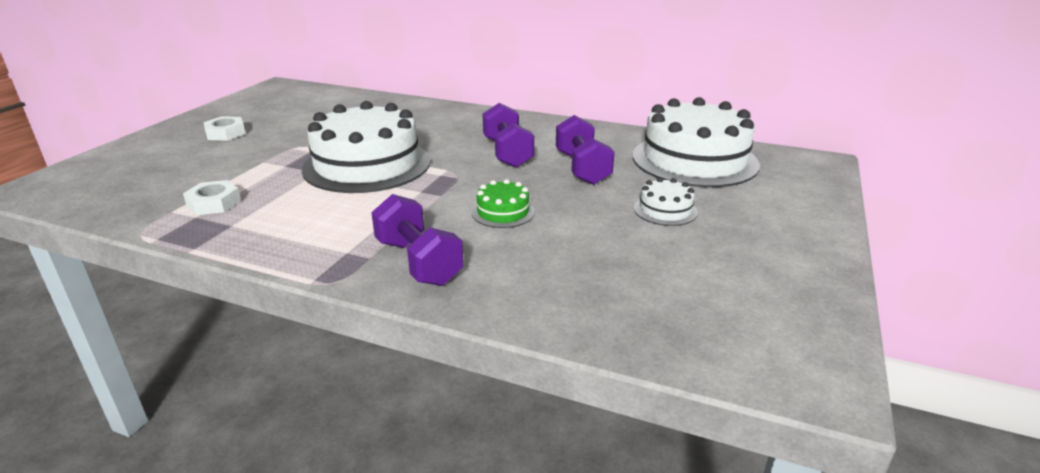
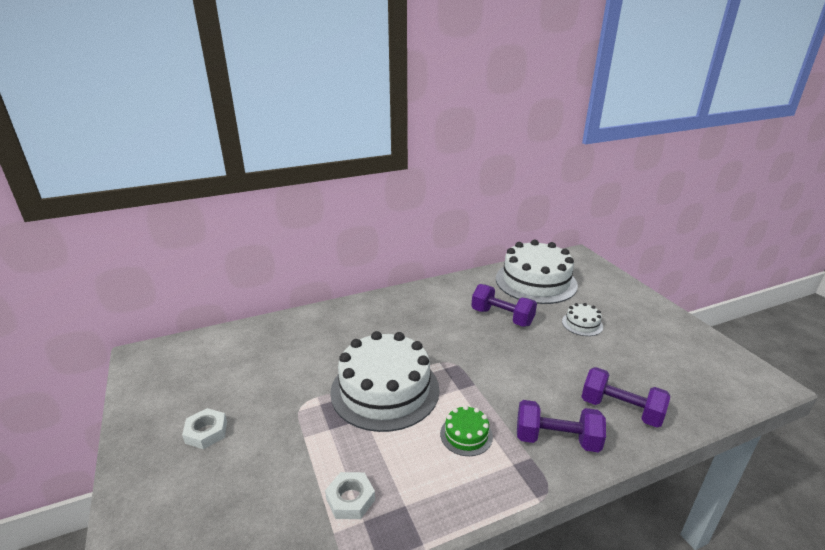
camera: 45 degrees left, 0 degrees up
(503, 212) = (526, 374): green cake -> green cake (466, 435)
(507, 153) = (446, 328): purple dumbbell -> purple dumbbell (620, 410)

